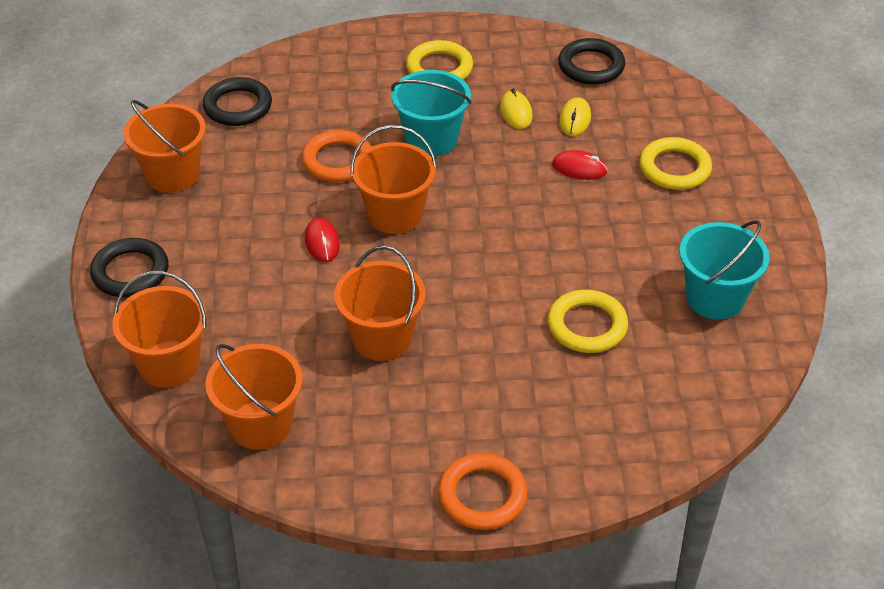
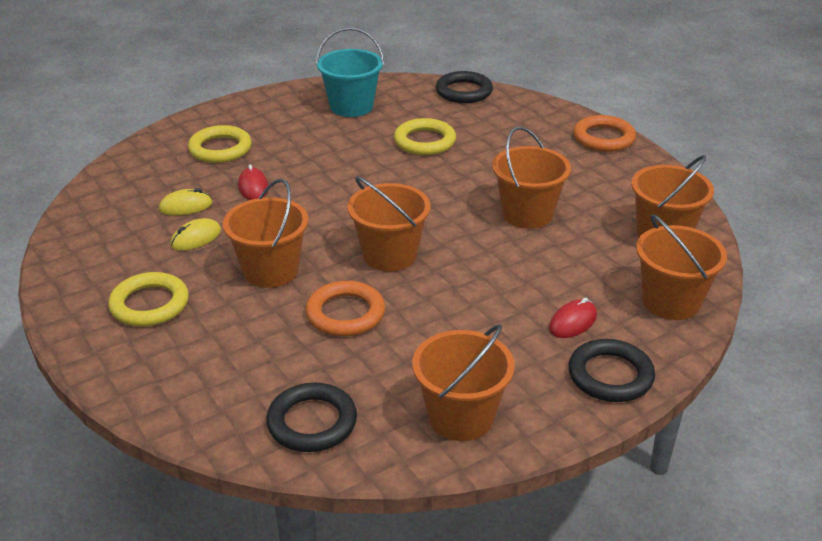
camera: 120 degrees left, 10 degrees down
(322, 242) = (459, 280): red mouse -> red mouse (573, 322)
(431, 139) = (270, 271): turquoise bucket -> orange bucket
(591, 66) = (95, 219): black ring -> black ring (464, 92)

